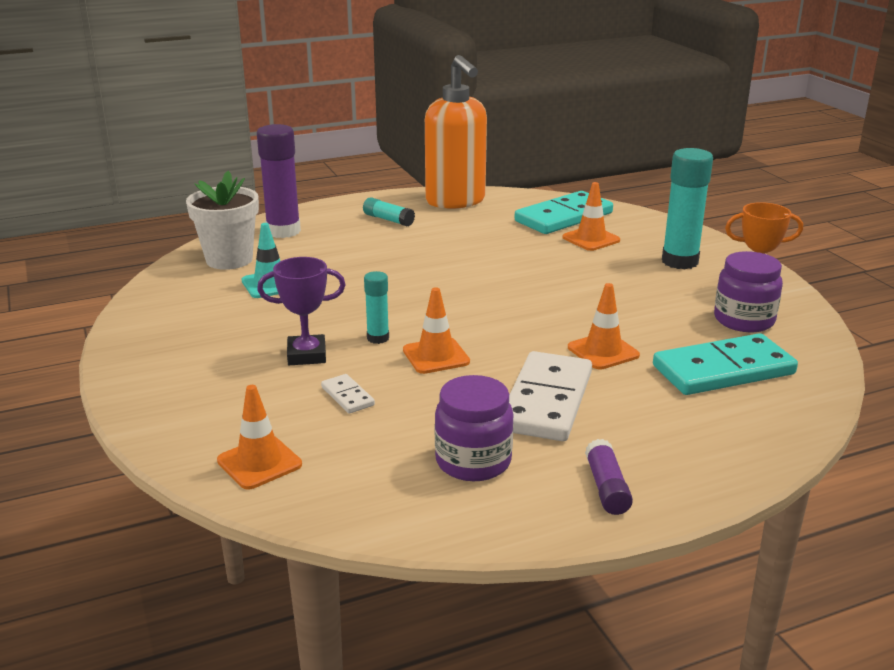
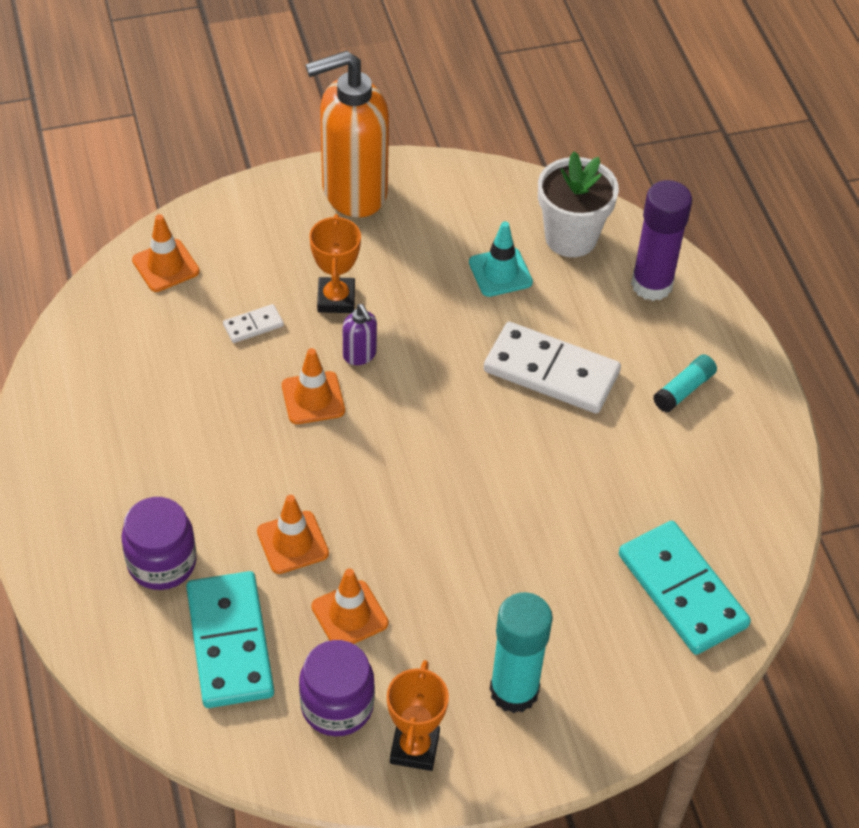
camera: 95 degrees right, 25 degrees up
(306, 355) = (336, 299): purple trophy -> orange trophy
(378, 338) = (360, 355): turquoise glue stick -> purple soap dispenser
(456, 201) = (749, 472): orange soap dispenser -> orange soap dispenser (353, 192)
(473, 461) = (128, 403): purple jar -> purple jar (162, 562)
(546, 401) = (208, 473): white domino -> white domino (551, 371)
(591, 239) = (600, 605): orange traffic cone -> orange traffic cone (349, 615)
(606, 487) = (65, 488): purple glue stick -> none

